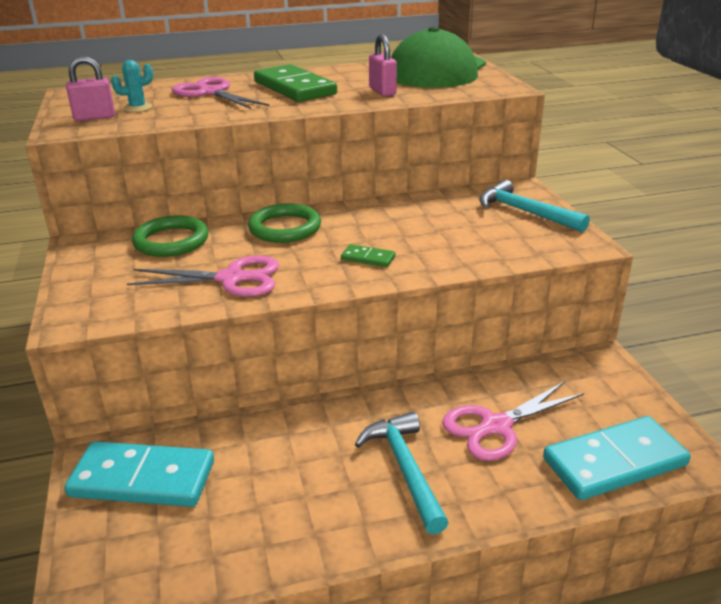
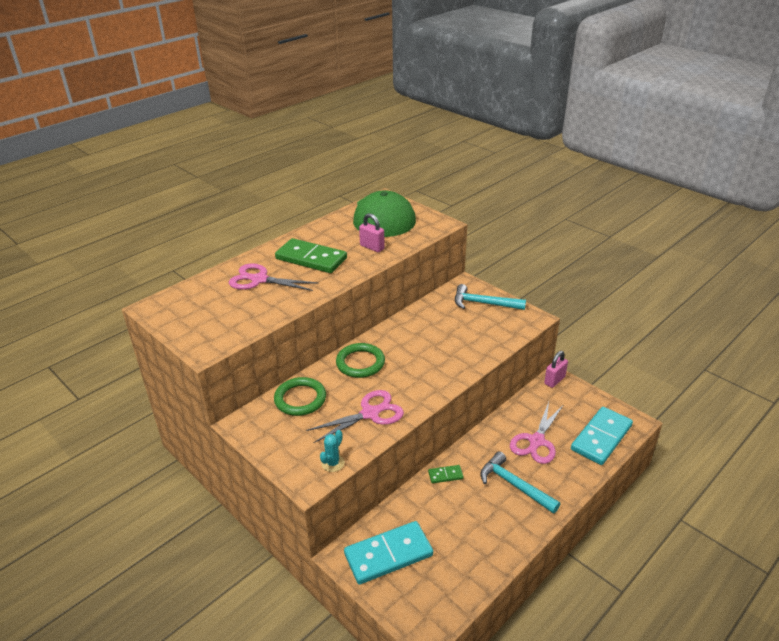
camera: 30 degrees left, 5 degrees up
(94, 117) = (209, 330): pink padlock -> pink padlock (554, 380)
(138, 108) = (227, 311): turquoise cactus -> turquoise cactus (333, 463)
(368, 258) = (431, 369): green domino -> green domino (445, 475)

